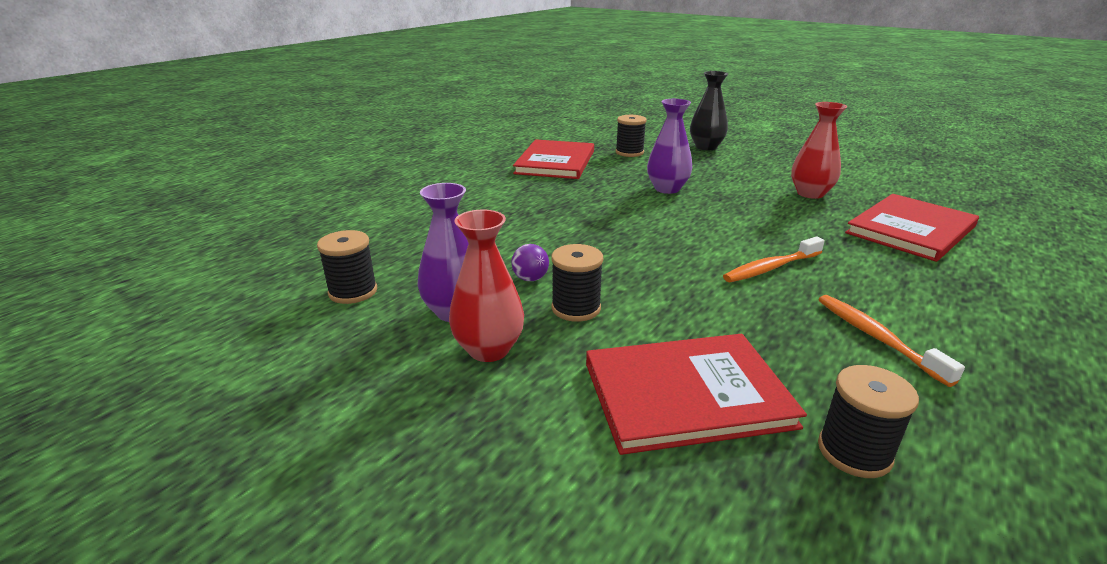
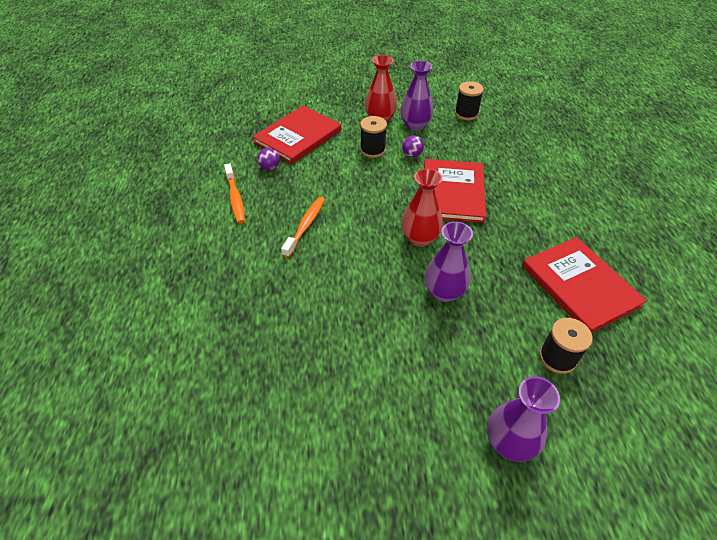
camera: 140 degrees right, 20 degrees up
(706, 147) = (509, 442): black vase -> purple vase
(787, 359) = (270, 167): none -> purple ball
(810, 194) = (326, 362): red vase -> red vase (419, 238)
(854, 452) = (235, 143): black spool -> none
(876, 337) = (235, 198): orange toothbrush -> orange toothbrush turned 45 degrees clockwise
(910, 230) = (226, 334): red book -> red book (452, 192)

